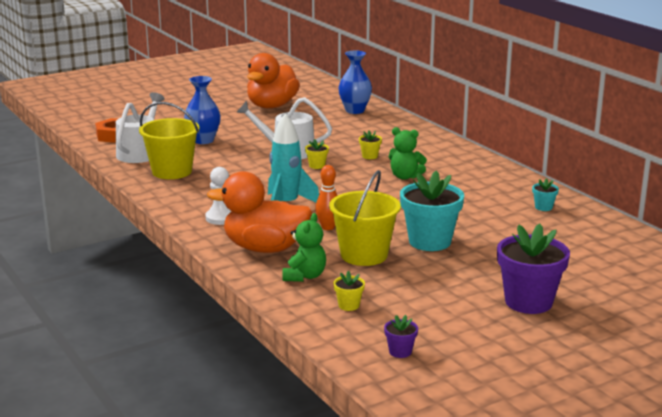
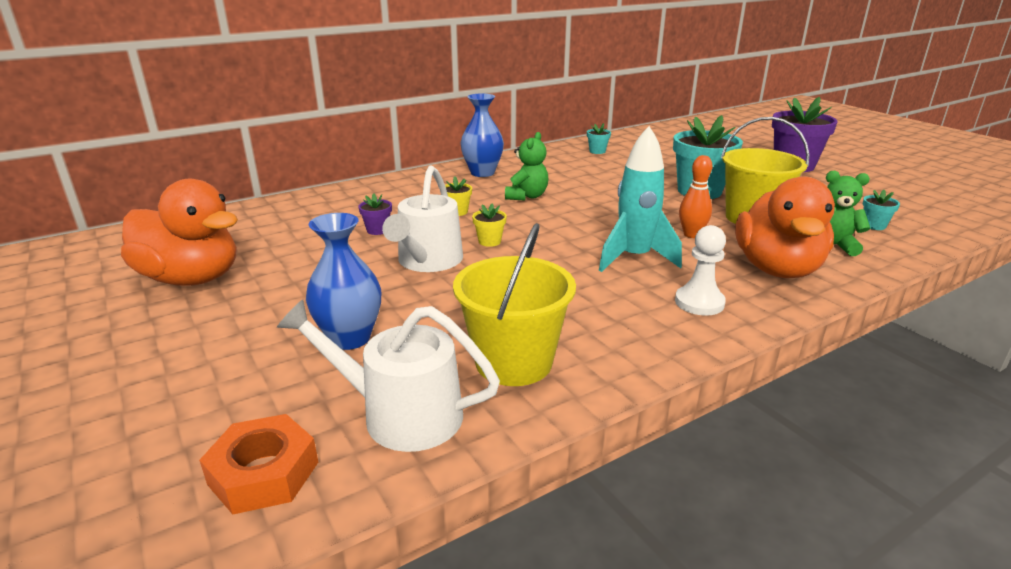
camera: 90 degrees left, 5 degrees up
(349, 305) = (874, 225): yellow flower pot -> turquoise flower pot
(355, 110) = (267, 218): blue vase -> blue vase (482, 173)
(400, 352) = (934, 207): purple flower pot -> purple flower pot (377, 230)

